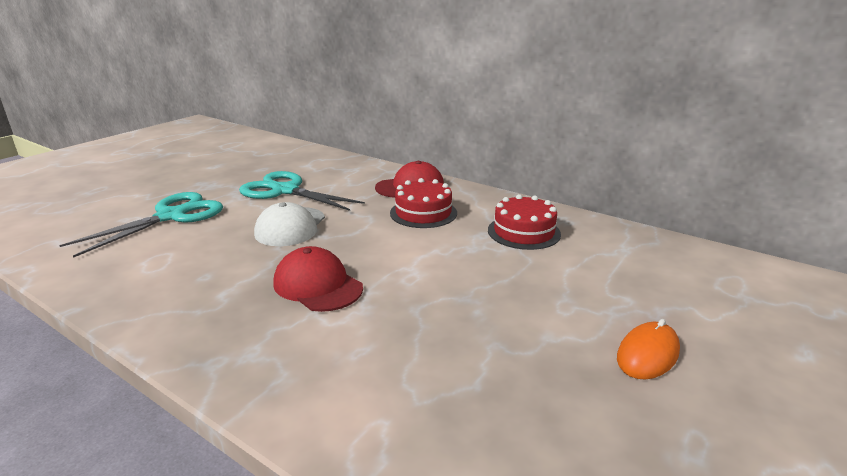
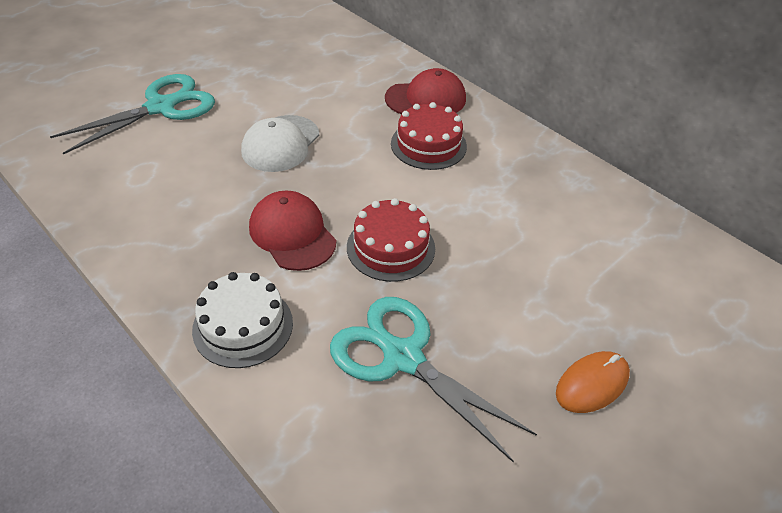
camera: 10 degrees right, 20 degrees up
(284, 363) = (243, 326): none -> white cake
(285, 191) = (285, 84): turquoise scissors -> turquoise scissors (403, 357)
(524, 232) = (531, 193): red cake -> red cake (391, 247)

